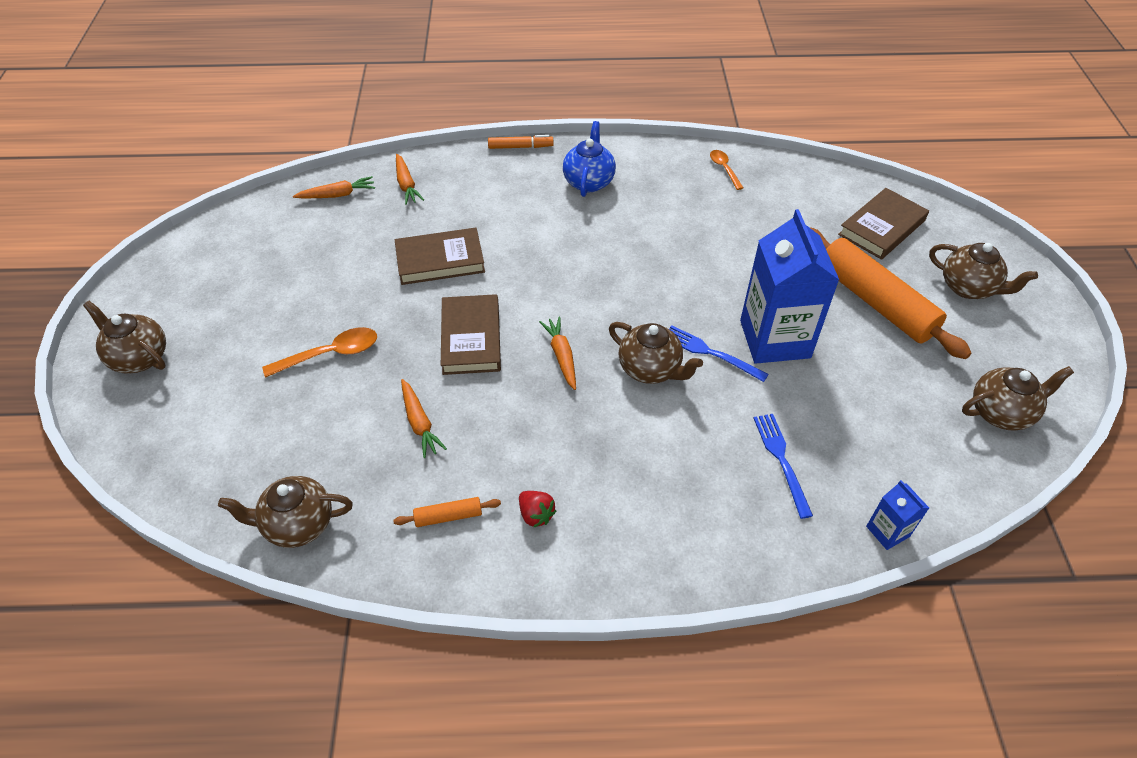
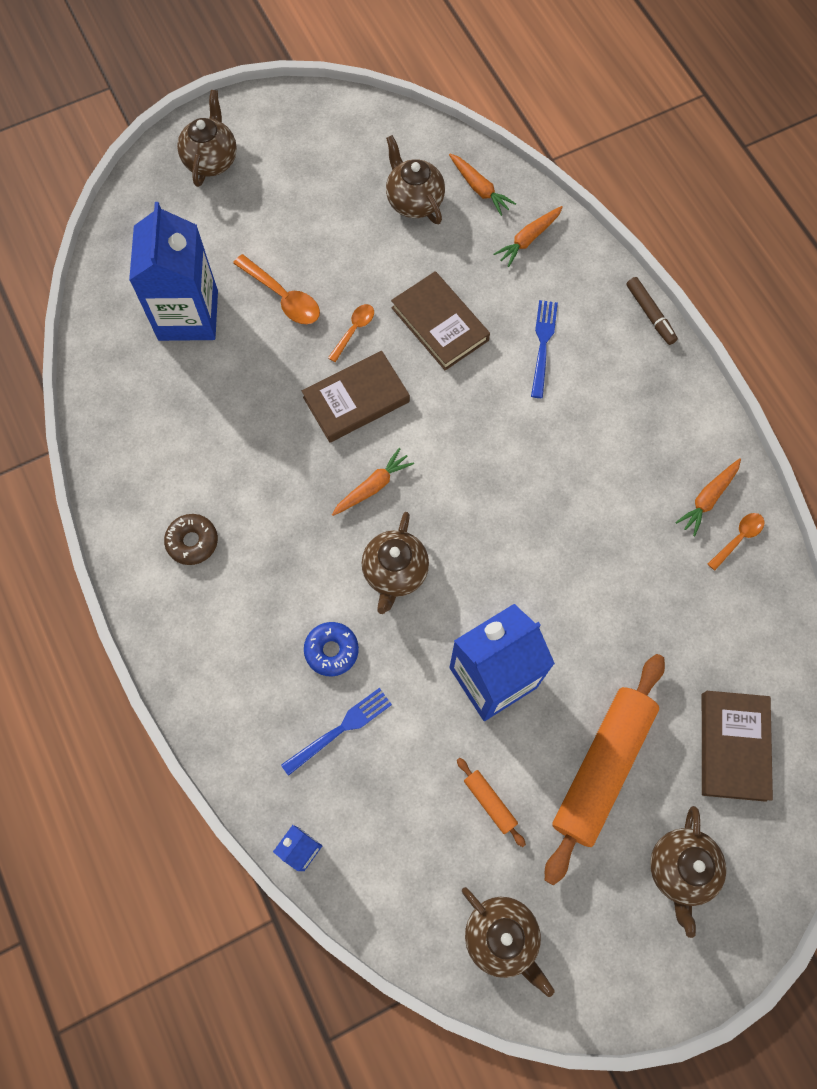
camera: 65 degrees right, 20 degrees up
(289, 434) = (188, 315): none -> blue carton
(297, 524) = (110, 370): brown teapot -> brown teapot (414, 201)
(403, 316) = (354, 330): none -> orange spoon
(419, 423) = (243, 406): orange carrot -> orange carrot (708, 498)
(448, 516) = (163, 475): orange rolling pin -> orange rolling pin (490, 802)
(520, 147) = (650, 314): orange marker -> brown marker
(536, 515) = (192, 541): red strawberry -> brown donut
(588, 181) = (632, 406): blue teapot -> none
(703, 440) = (331, 650): none -> blue donut
(709, 352) = (443, 619): blue fork -> blue fork (543, 344)
(882, 228) = (733, 746): brown book -> brown book turned 75 degrees clockwise

